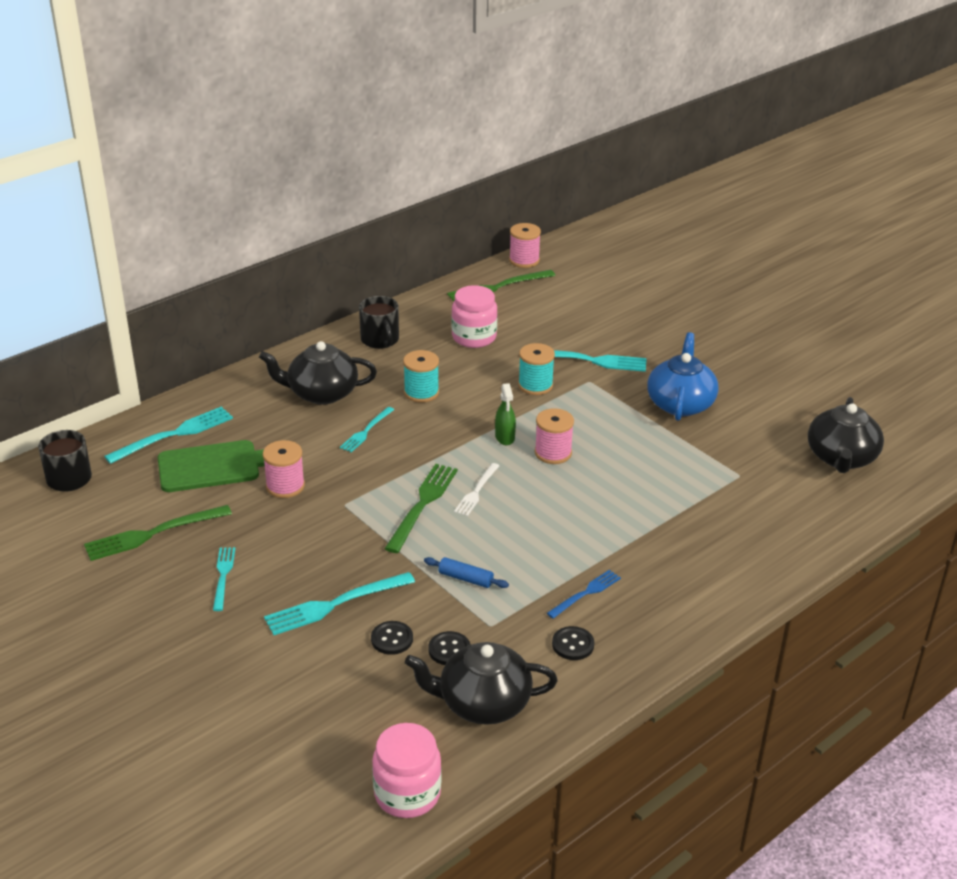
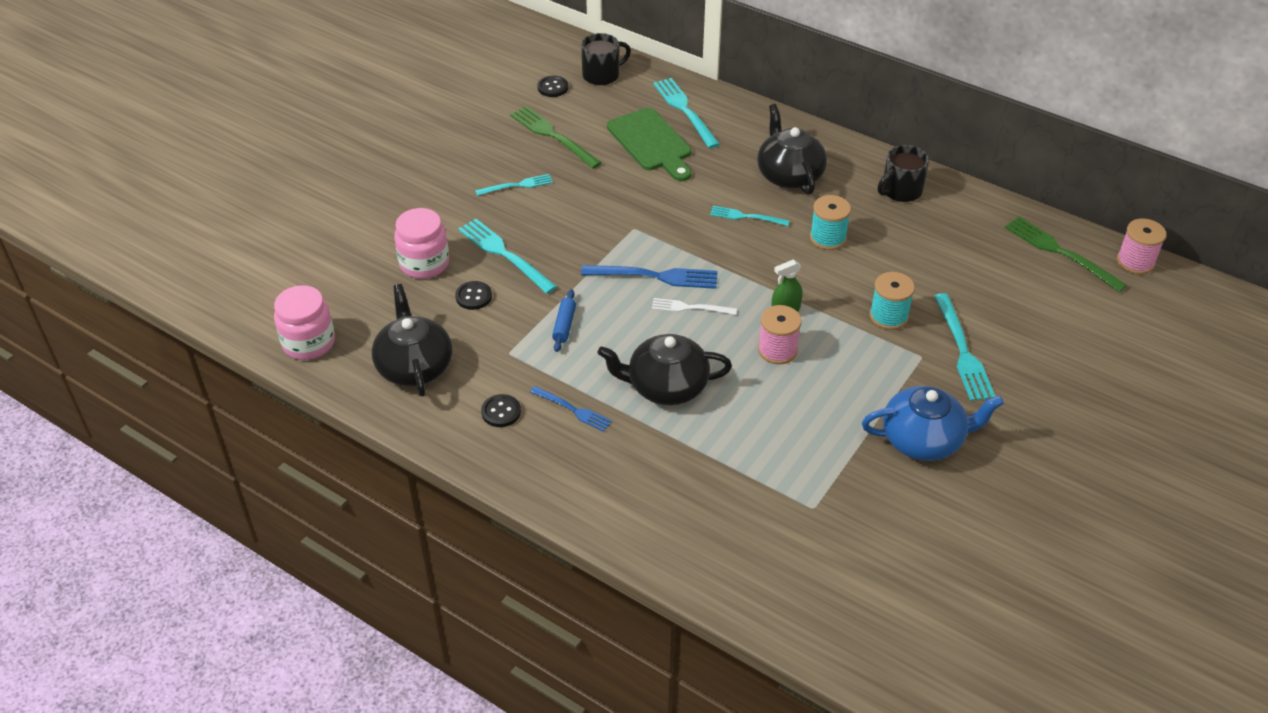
camera: 75 degrees right, 10 degrees up
(175, 434) = (684, 110): turquoise fork -> turquoise fork turned 150 degrees counterclockwise
(285, 486) = (643, 188): pink spool -> none
(423, 504) = (656, 276): green fork -> blue fork
(449, 650) = (471, 333): black button -> black button (553, 87)
(474, 337) = (949, 254): pink jar -> pink jar (424, 263)
(841, 458) = (895, 603): black teapot -> black teapot (666, 386)

